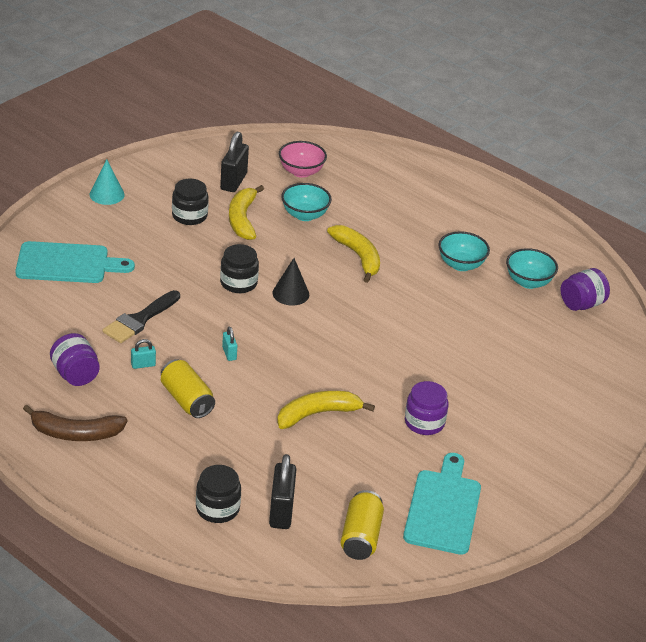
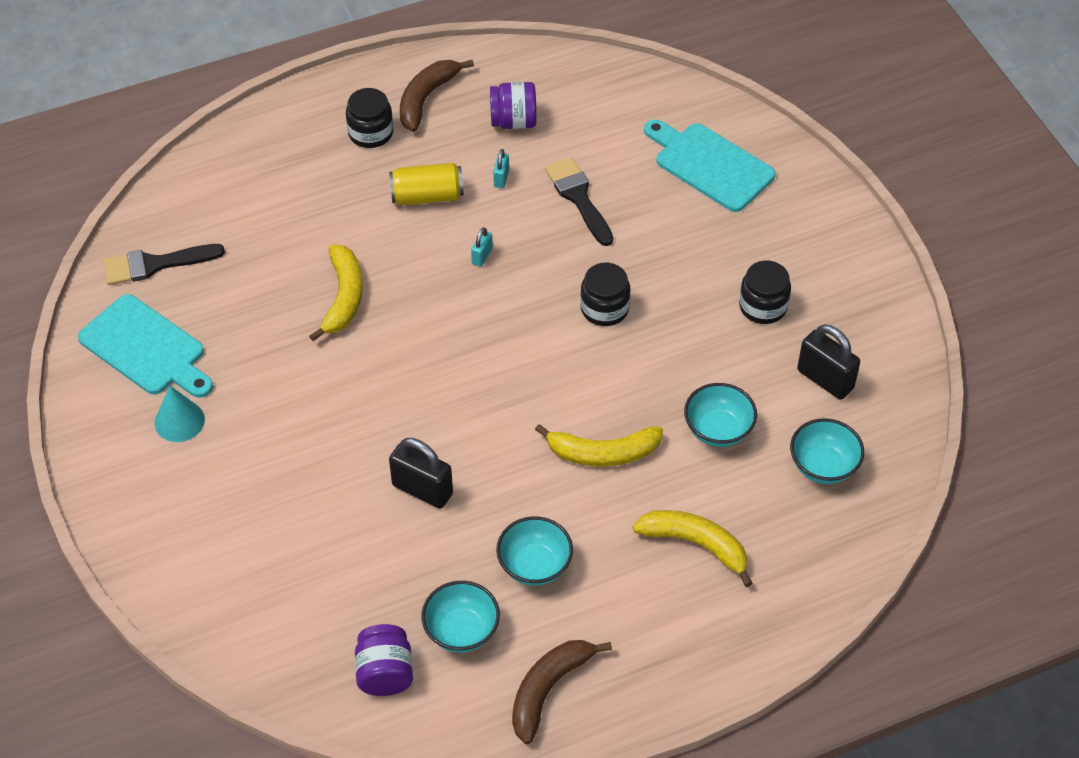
camera: 120 degrees right, 15 degrees up
(67, 263) = (710, 165): turquoise cutting board -> turquoise cutting board turned 105 degrees clockwise
(107, 194) = (840, 239): turquoise cone -> turquoise cone (179, 421)
(217, 508) = (262, 170): black jar -> black jar (370, 133)
(229, 353) = (482, 256): turquoise padlock -> turquoise padlock turned 75 degrees counterclockwise
(242, 219) = (734, 359): yellow banana -> yellow banana (695, 544)
(281, 511) = (227, 216): black padlock -> black padlock (422, 490)
(290, 293) = (561, 352): black cone -> none
(301, 172) = (823, 466): pink bowl -> turquoise bowl
(361, 537) = (155, 264): yellow can -> black brush
(424, 422) = (274, 388): purple jar -> none
(534, 240) = (548, 689): none -> brown banana

